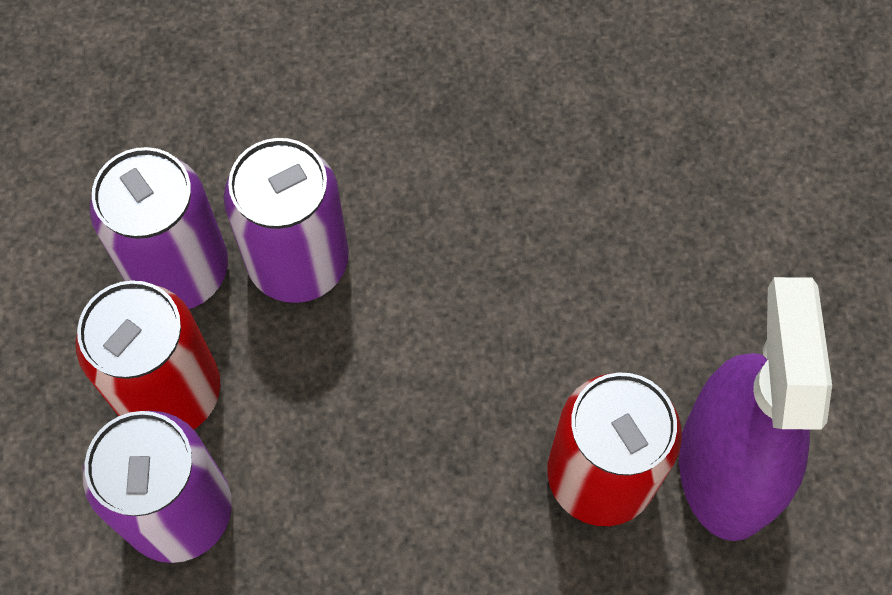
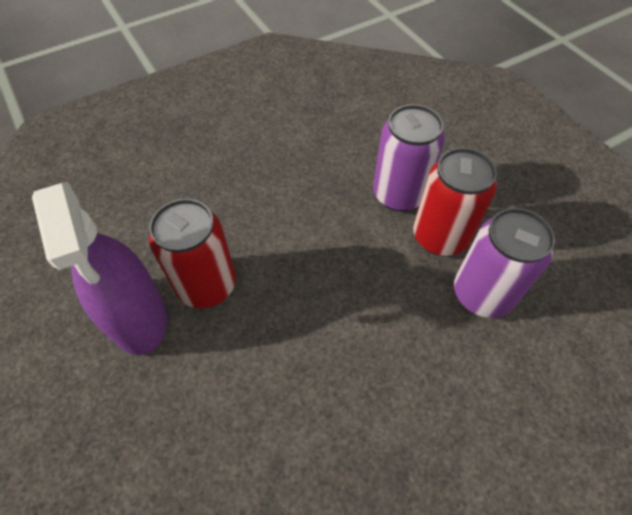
camera: 155 degrees right, 10 degrees down
(298, 261) = (424, 326): purple can -> none

